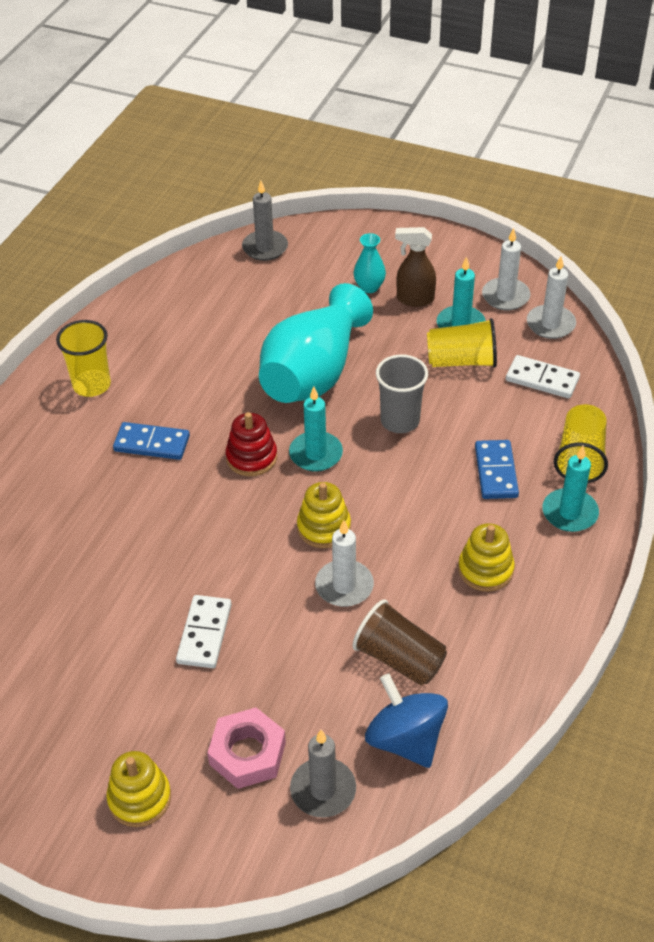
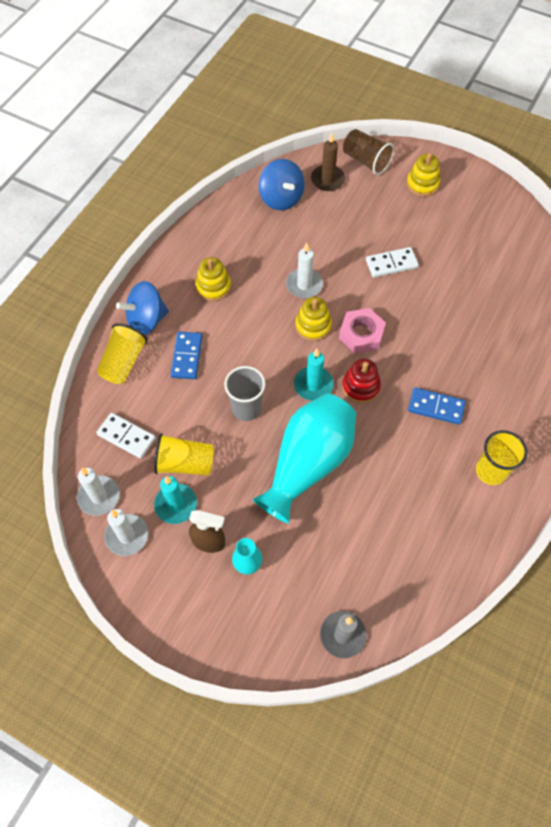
camera: 175 degrees left, 15 degrees up
(204, 634) = (391, 264): white domino -> white domino turned 60 degrees clockwise
(247, 753) = (366, 199): pink nut -> pink nut (361, 334)
(323, 790) = (327, 180): grey candle -> brown candle
(399, 659) = (277, 239): brown cup -> brown cup (366, 161)
(569, 513) = (146, 320): turquoise candle -> blue spinning top

